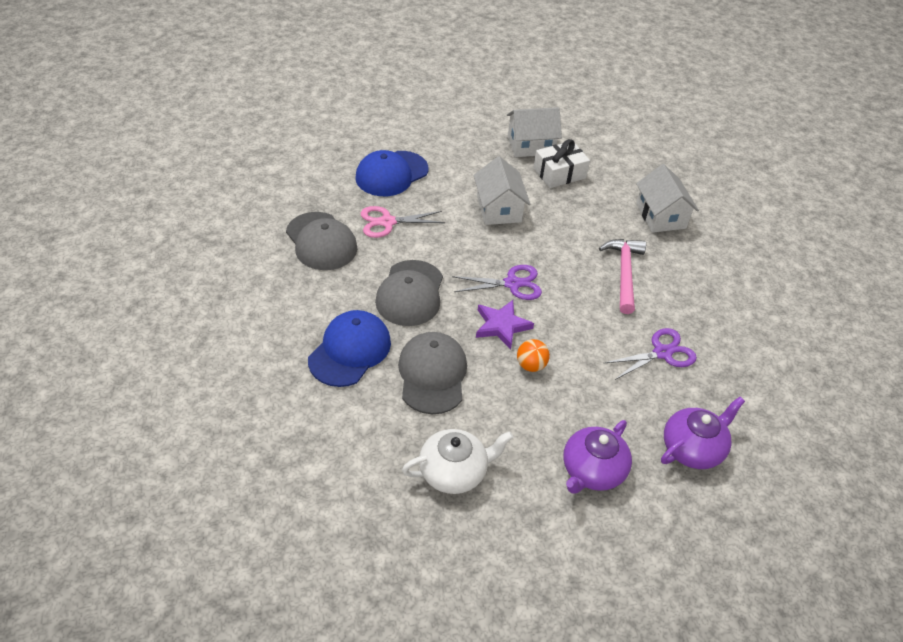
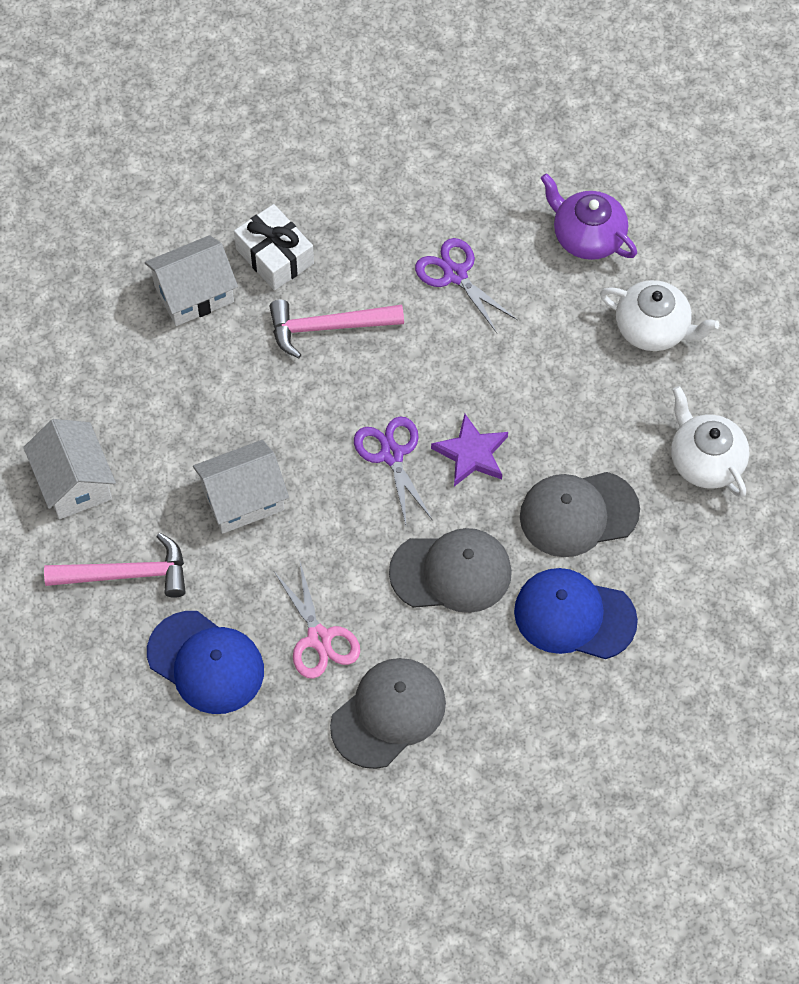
camera: 100 degrees left, 15 degrees up
(462, 154) = (126, 574): none -> pink hammer
(531, 365) = (525, 410): orange ball -> none
(559, 173) = (134, 433): white gift -> white gift (274, 256)
(592, 471) = (653, 329): purple teapot -> white teapot

